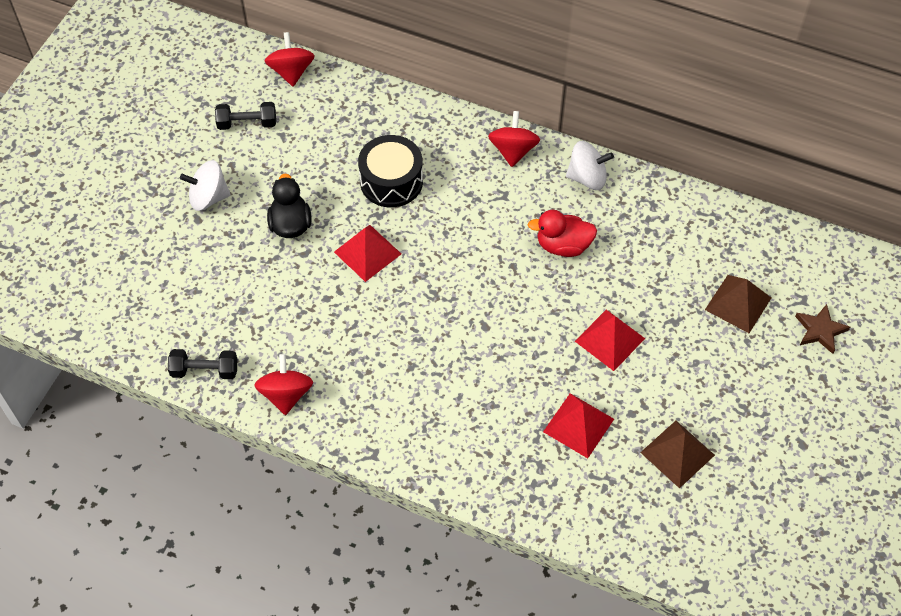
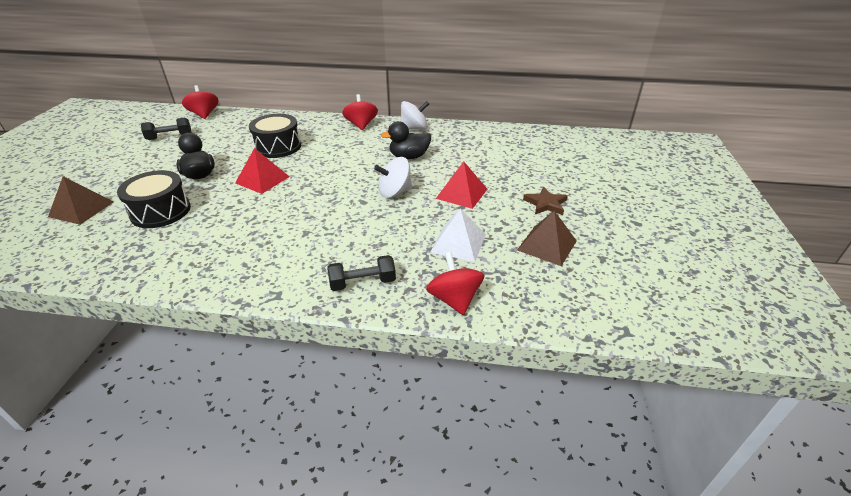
camera: 15 degrees left, 20 degrees down
(205, 370) = (109, 267): black dumbbell -> black dumbbell (363, 283)
(208, 197) = (133, 171): white spinning top -> white spinning top (394, 192)
(249, 288) = (160, 211): none -> black drum
(286, 394) = (189, 269): red spinning top -> red spinning top (454, 299)
(563, 246) = (409, 157): red duck -> black duck
(578, 425) = (458, 243): red pyramid -> white pyramid
(738, 303) = (542, 164): brown pyramid -> brown pyramid (81, 209)
(820, 330) = (605, 167): brown star -> brown star (545, 204)

